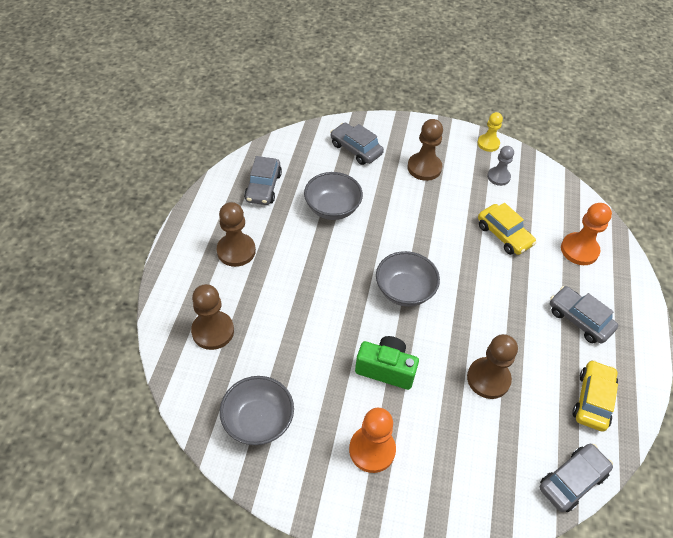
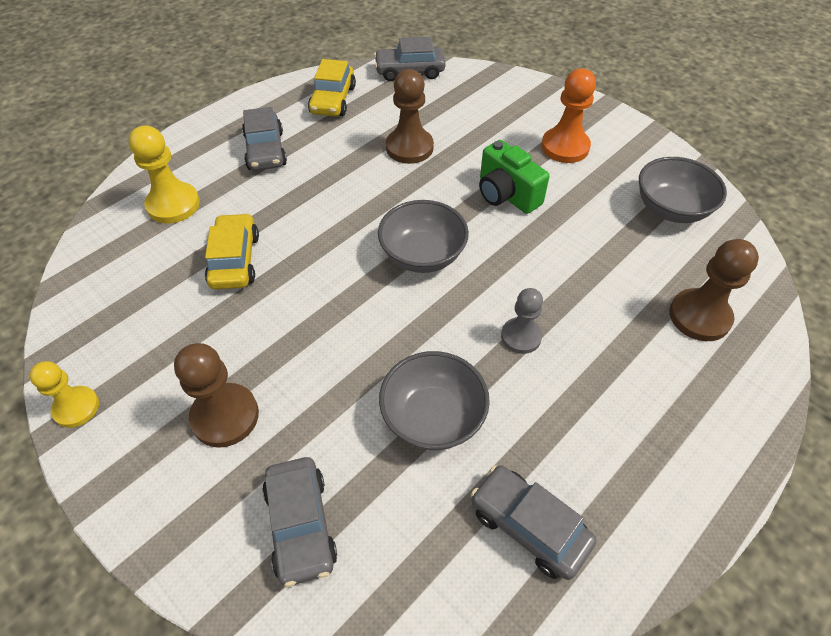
camera: 145 degrees left, 0 degrees up
(236, 251) = (628, 417): brown pawn -> none
(263, 187) = (528, 526): grey car -> grey car turned 90 degrees counterclockwise
(498, 177) = (138, 341): grey pawn -> grey pawn (521, 336)
(579, 250) = (173, 205): orange pawn -> yellow pawn
(592, 400) = (333, 100): yellow car -> yellow car turned 45 degrees counterclockwise

